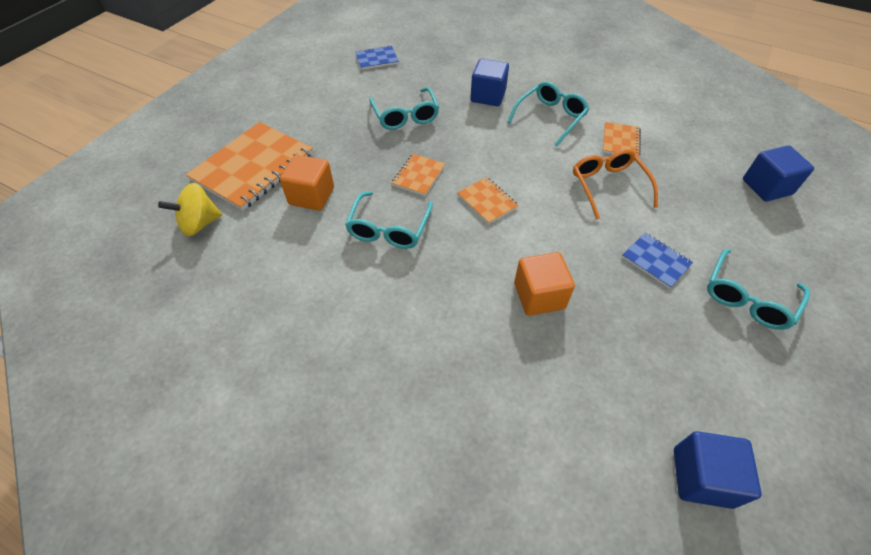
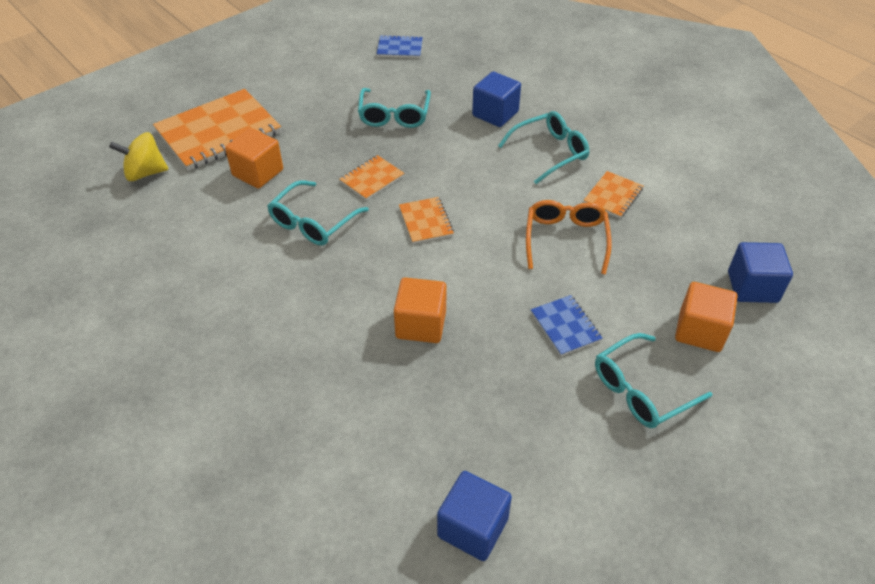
camera: 20 degrees right, 5 degrees down
(755, 233) = (700, 331): none -> orange cube

